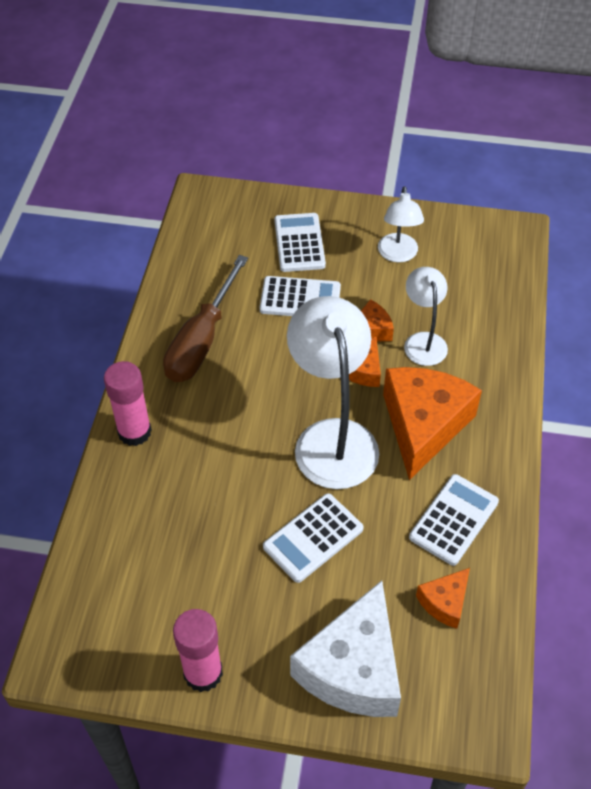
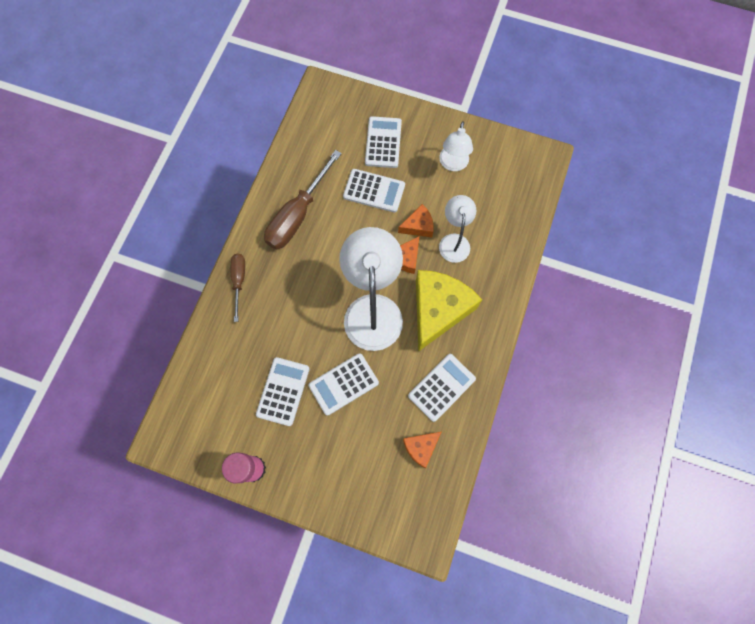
camera: 10 degrees right, 20 degrees up
(134, 432) = (239, 281): pink glue stick -> brown screwdriver
(227, 561) = (283, 391): none -> white calculator
(353, 668) = (350, 484): white cheese -> none
(423, 425) = (438, 310): orange cheese -> yellow cheese

